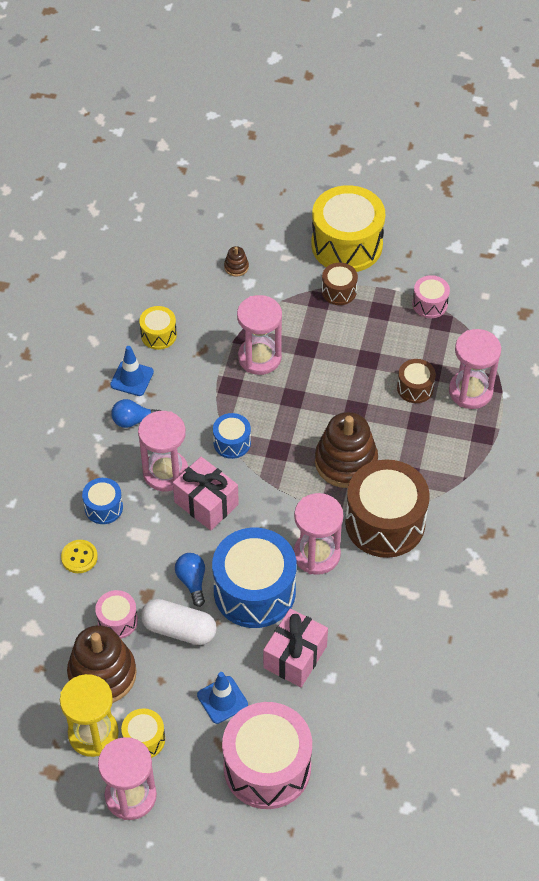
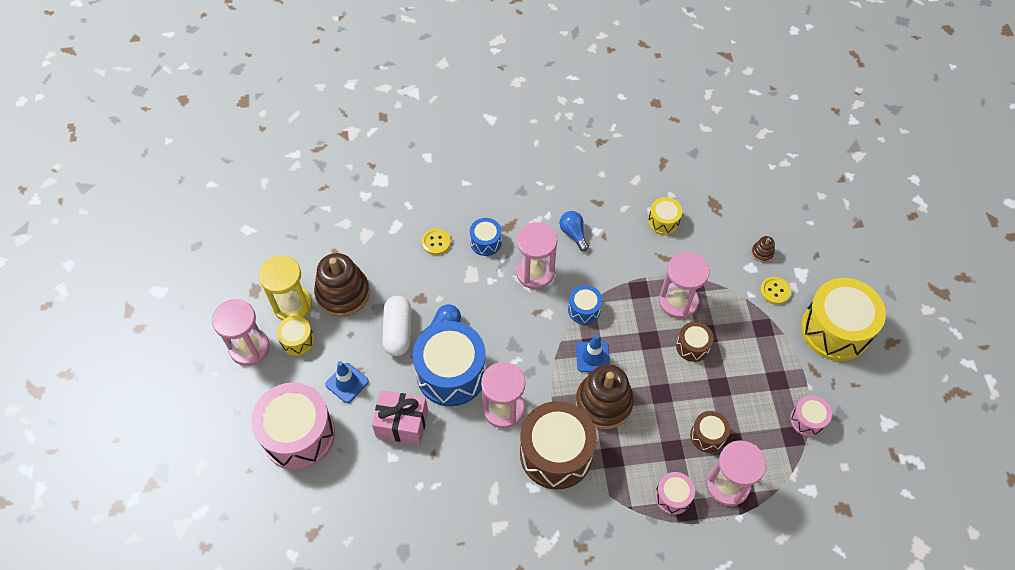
camera: 70 degrees right, 5 degrees up
(117, 621) = (391, 287): pink drum -> pink drum (672, 497)
(132, 378) = (612, 218): blue traffic cone -> blue traffic cone (592, 357)
(206, 503) = (518, 311): pink gift -> none
(284, 274) = (775, 291): none -> yellow button
(339, 291) = (780, 340): brown drum -> brown drum (692, 346)

